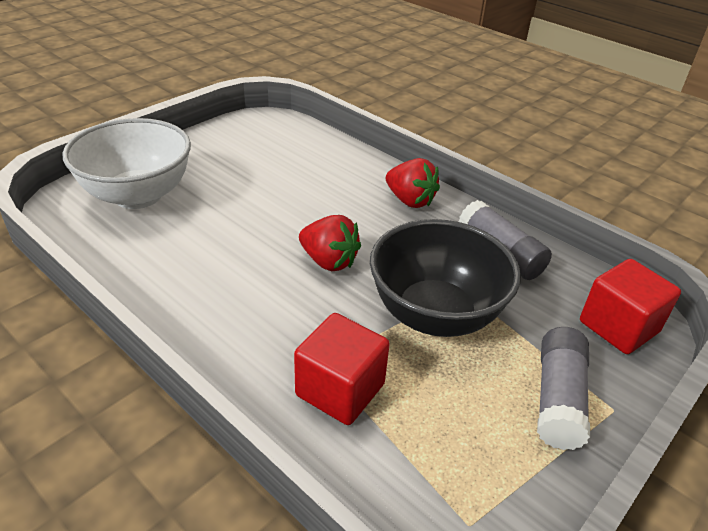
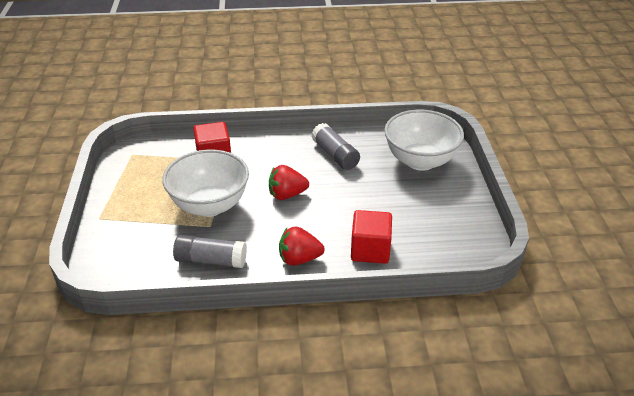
camera: 135 degrees right, 0 degrees up
(435, 314) = (209, 205): black bowl -> white bowl
(558, 399) = (126, 207): grey glue stick -> grey glue stick (335, 155)
(618, 327) = (115, 259): red cube -> red cube (370, 250)

